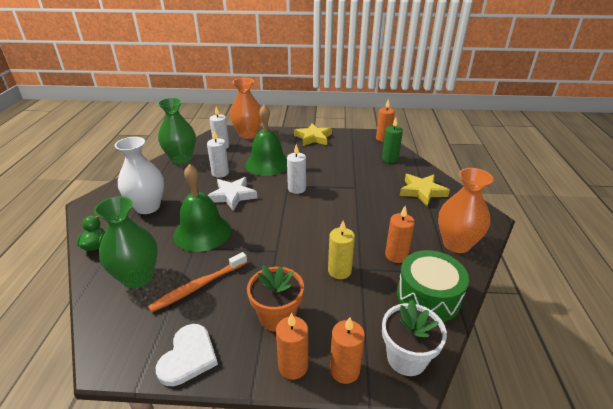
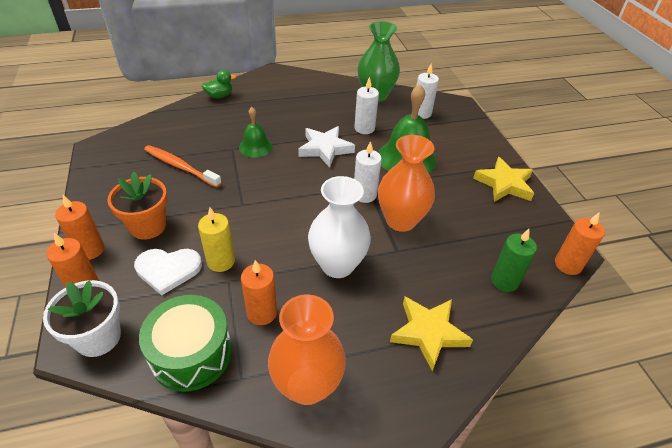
camera: 70 degrees right, 10 degrees up
(137, 277) = (185, 130): green vase -> none
(148, 207) = (282, 103): white vase -> white vase (337, 265)
(188, 356) = (101, 185): white heart -> white heart (168, 270)
(202, 232) = (255, 147): green bell -> green bell, size x0.57
(248, 134) = (465, 125): orange vase -> orange vase (401, 220)

